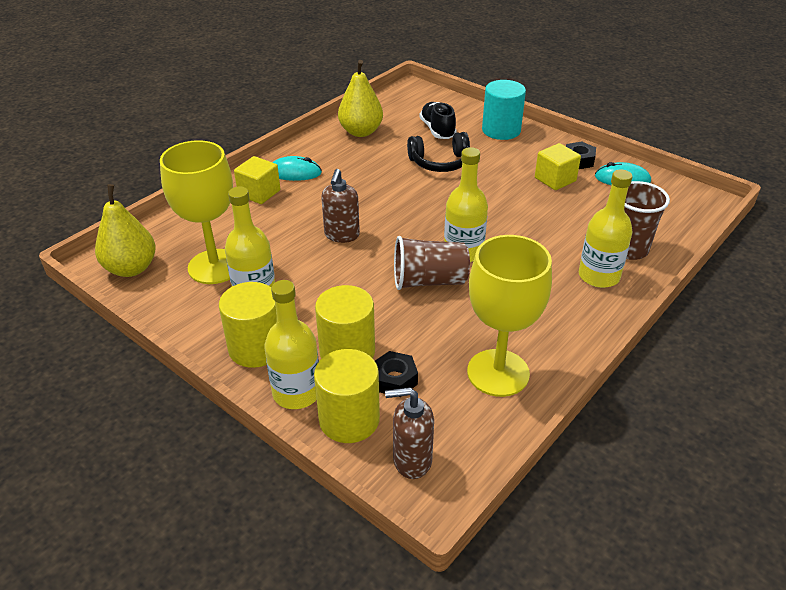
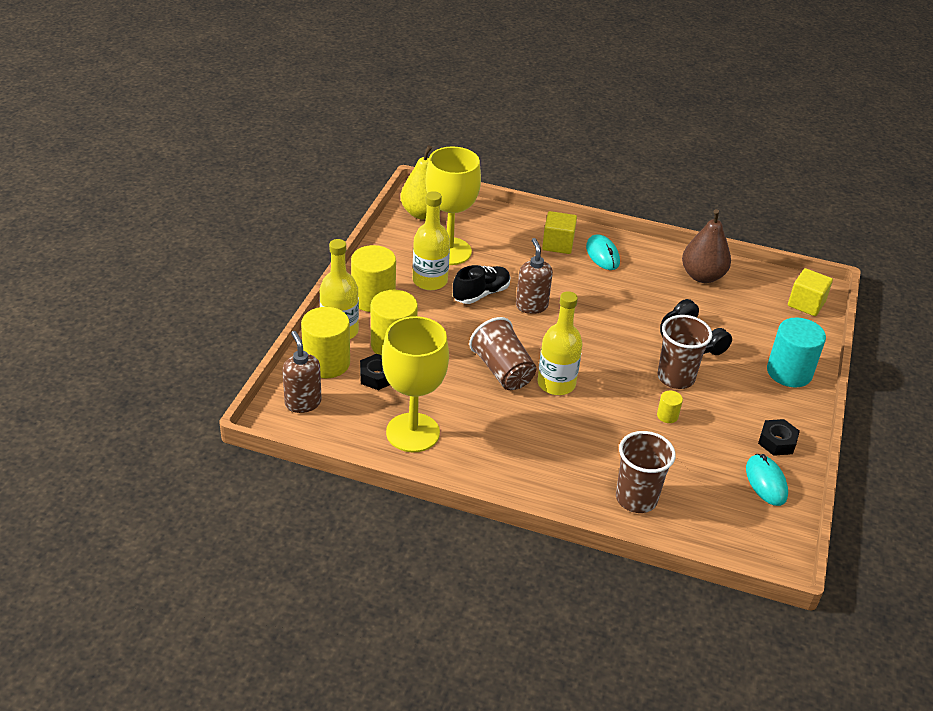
camera: 65 degrees right, 0 degrees up
(341, 235) = (531, 306): brown soap dispenser -> brown soap dispenser turned 90 degrees clockwise
(361, 132) = (702, 276): yellow pear -> brown pear
(437, 130) = (749, 326): black shoe -> black shoe (481, 294)
(484, 184) = (675, 377): none -> brown cup
(530, 202) = (667, 416): none -> yellow cylinder
(555, 179) = (723, 428): yellow cube -> yellow cube (806, 304)
(599, 276) = (578, 481): yellow bottle -> none

